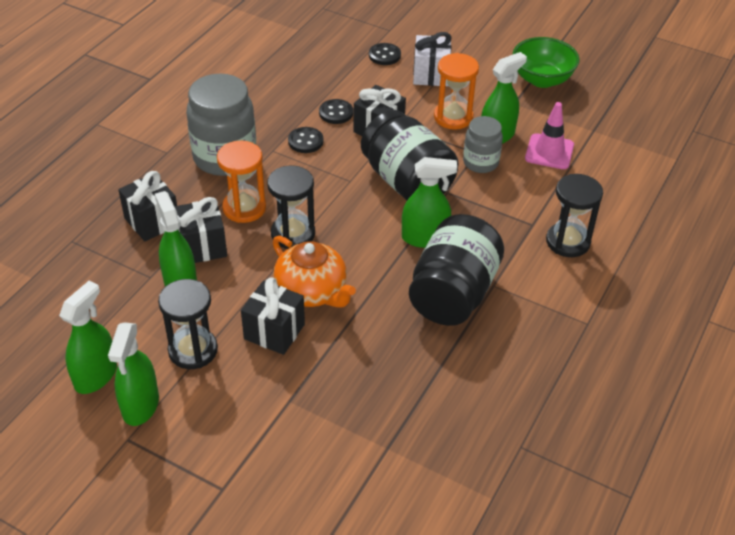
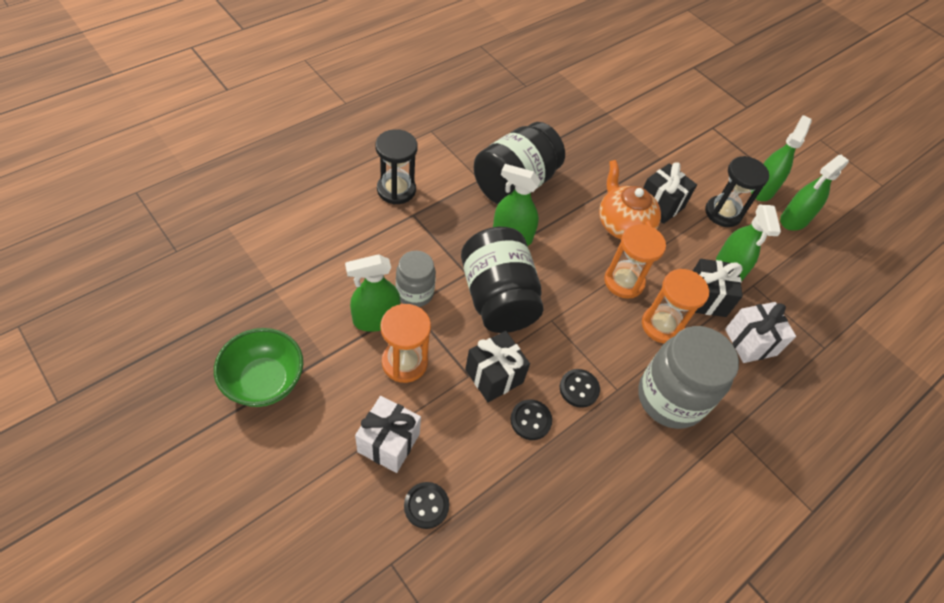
camera: 165 degrees left, 10 degrees up
(152, 221) = (750, 342): black gift -> white gift
(293, 234) = (624, 281): black hourglass -> orange hourglass
(549, 152) = (339, 280): pink traffic cone -> none

